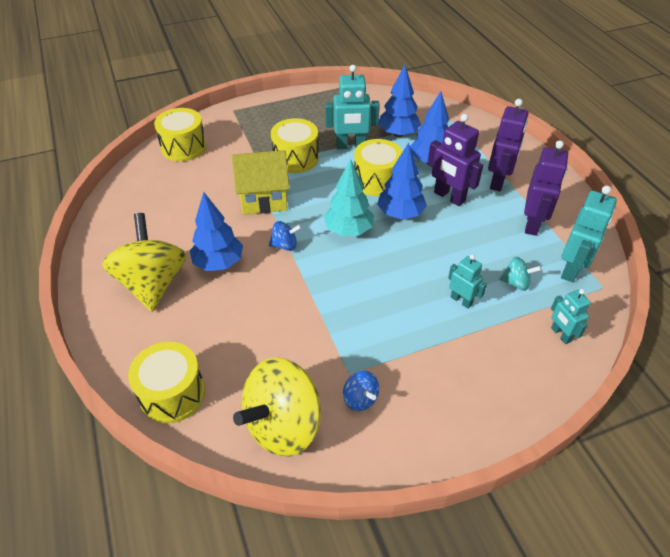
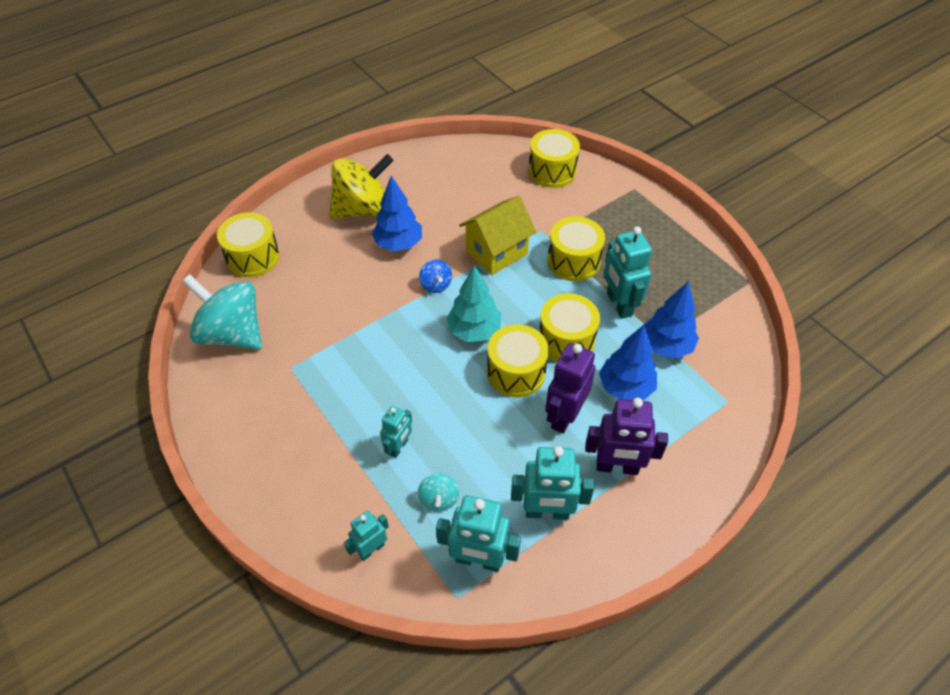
camera: 75 degrees right, 5 degrees up
(264, 199) = (496, 252): yellow house -> yellow house turned 75 degrees clockwise
(283, 425) = (232, 333): yellow spinning top -> turquoise spinning top
(360, 399) = (264, 381): blue spinning top -> none
(400, 214) = (516, 372): blue tree -> yellow drum
(532, 224) = (547, 512): purple robot -> turquoise robot

